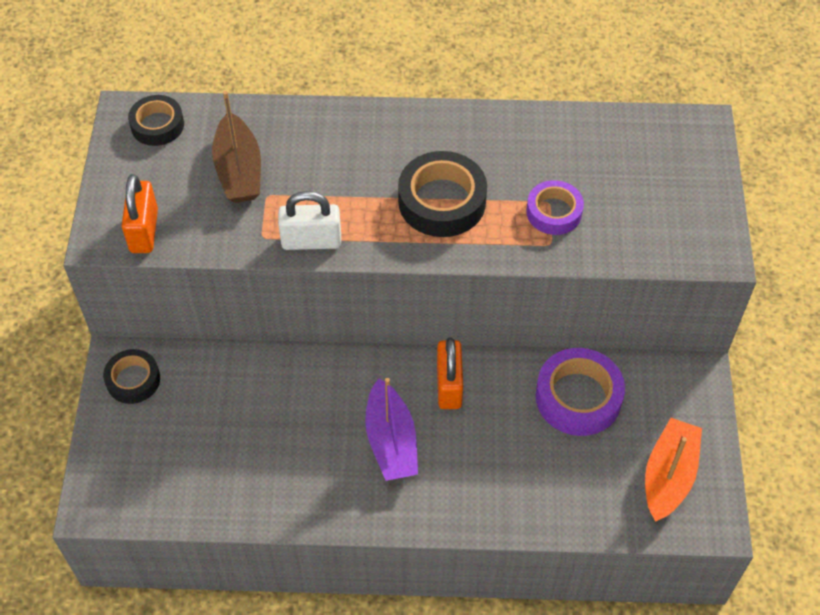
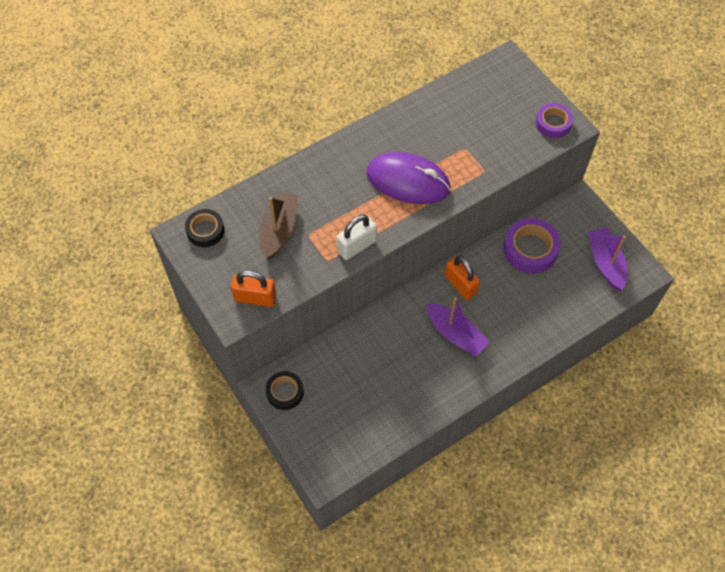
camera: 35 degrees left, 5 degrees up
(144, 231) = (255, 298): orange padlock -> orange padlock turned 45 degrees counterclockwise
(239, 170) = (279, 229): brown boat -> brown boat turned 120 degrees counterclockwise
(442, 201) = (408, 181): black tape -> purple mouse
(554, 212) = (471, 152): purple tape -> purple tape (553, 123)
(668, 476) = (605, 263): orange boat -> purple boat

